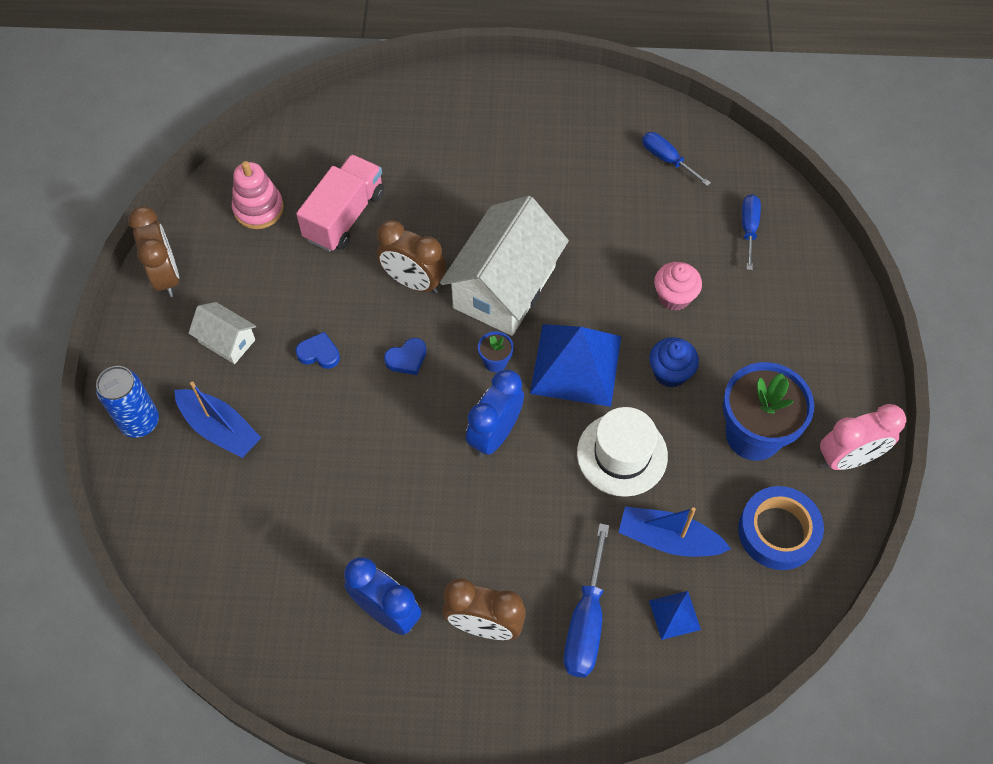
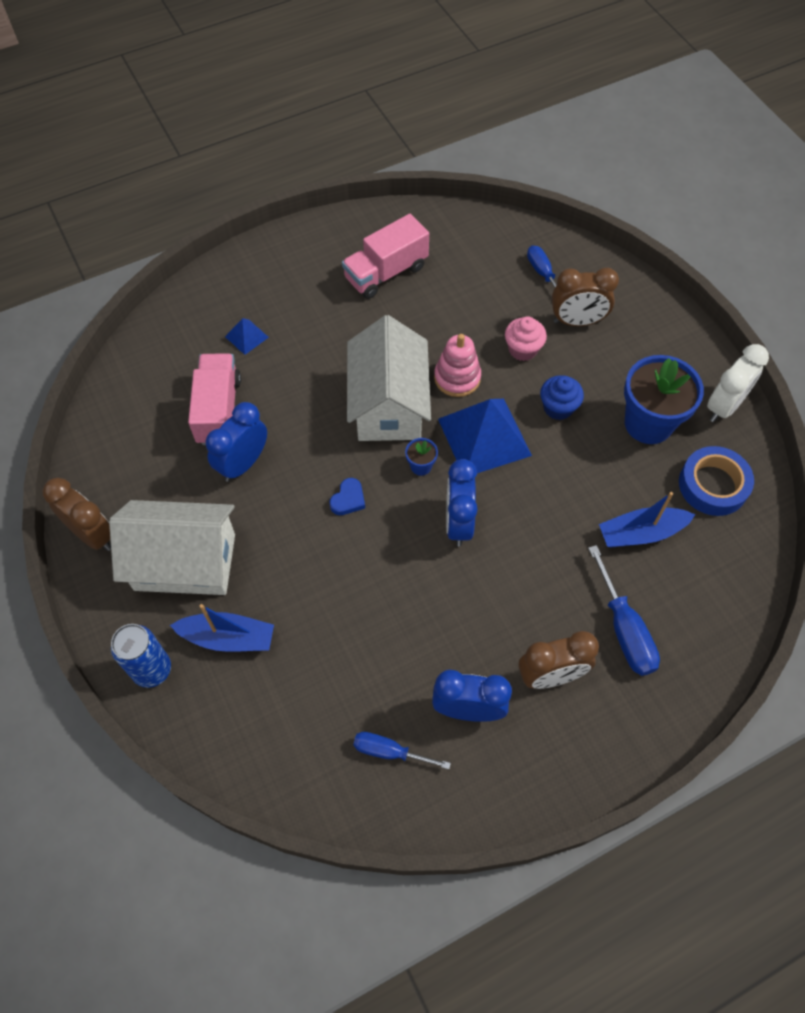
camera: 30 degrees left, 0 degrees up
(227, 341) = (185, 562): white house -> white house, size x2.07
(258, 209) = (139, 439): pink stacking toy -> pink stacking toy (457, 378)
(319, 353) = (272, 532): blue heart -> none
(334, 277) = (243, 464): none -> blue clock
(413, 282) = (312, 436): brown clock -> brown clock (577, 321)
(588, 155) = (386, 272): none -> pink truck
(622, 454) = (564, 487): white hat -> none
(667, 159) = (448, 249): blue screwdriver -> blue screwdriver (389, 751)
(674, 615) = (683, 587): blue pyramid -> blue pyramid (246, 337)
(848, 458) = (724, 406): pink clock -> white clock

